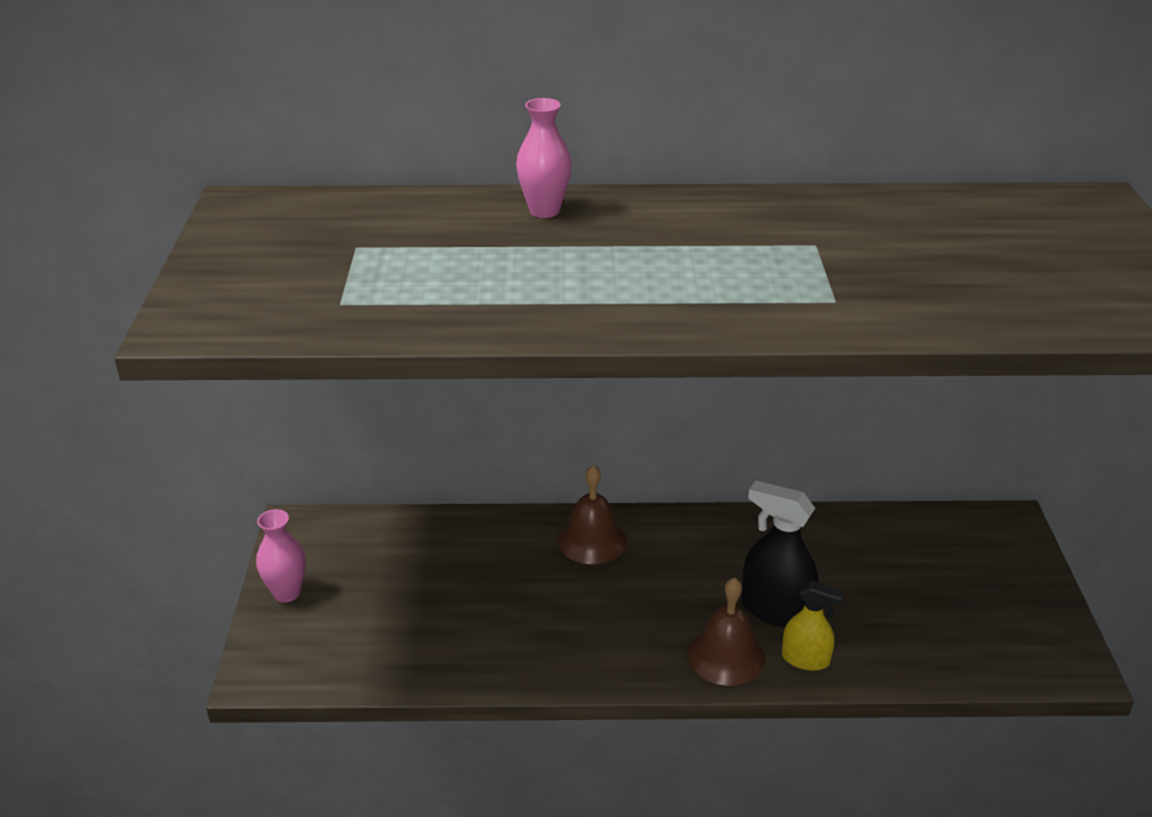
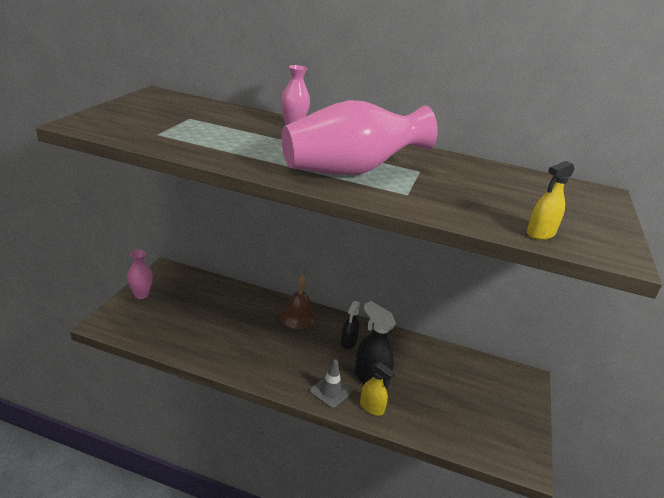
camera: 15 degrees right, 5 degrees down
(703, 559) = (348, 342): none -> black spray bottle
(716, 281) = (350, 171): none -> pink vase
(726, 656) = (330, 391): brown bell -> grey traffic cone
(1069, 314) = (540, 233): none -> yellow spray bottle

